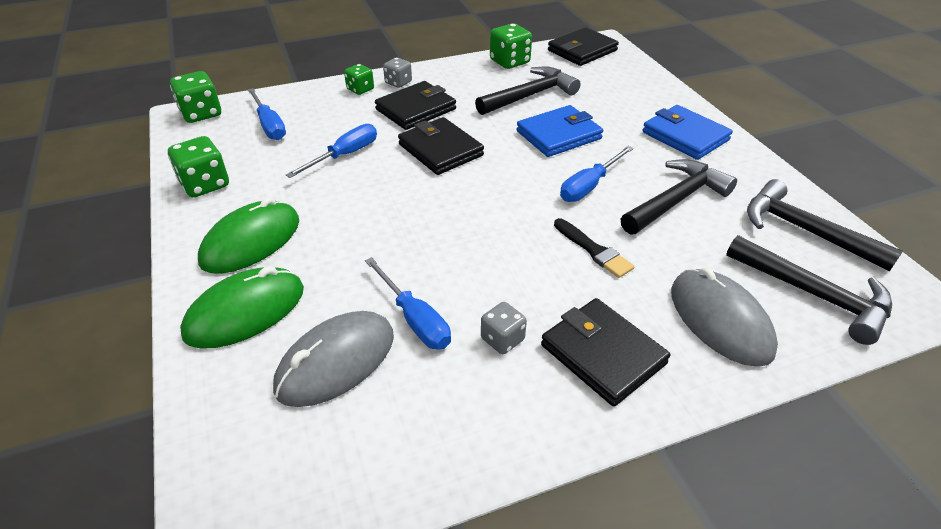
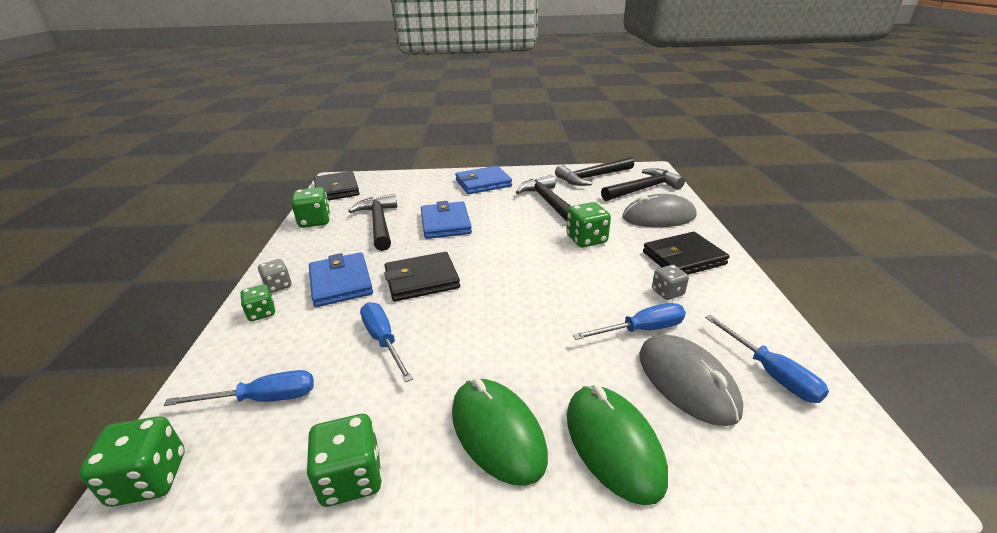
camera: 70 degrees left, 10 degrees down
(416, 109) = (341, 283): black wallet -> blue wallet
(589, 186) = (516, 226): blue screwdriver -> blue screwdriver (770, 373)
(594, 250) = (586, 239): black brush -> green dice

